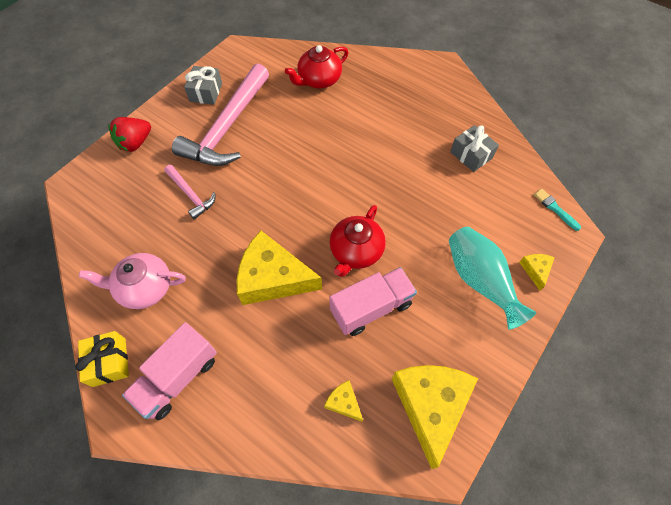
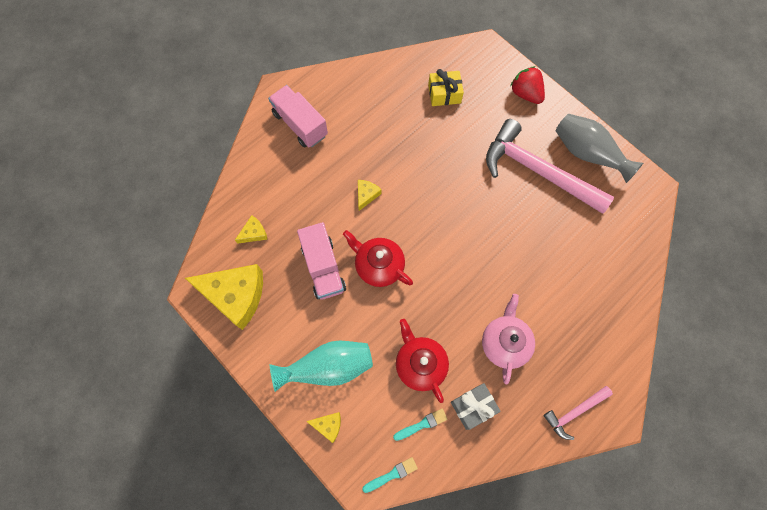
camera: 100 degrees right, 10 degrees up
(109, 362) = (322, 81): yellow gift -> yellow gift (444, 94)
(145, 288) = (376, 103): pink teapot -> pink teapot (504, 343)
(191, 195) = (460, 137): pink hammer -> pink hammer (575, 412)
(206, 92) = (587, 154): grey gift -> grey vase
(273, 277) = (366, 195): yellow cheese -> yellow cheese, size x0.44
(319, 80) = (598, 266): red teapot -> red teapot (420, 364)
(501, 191) = (422, 424): none -> turquoise brush

